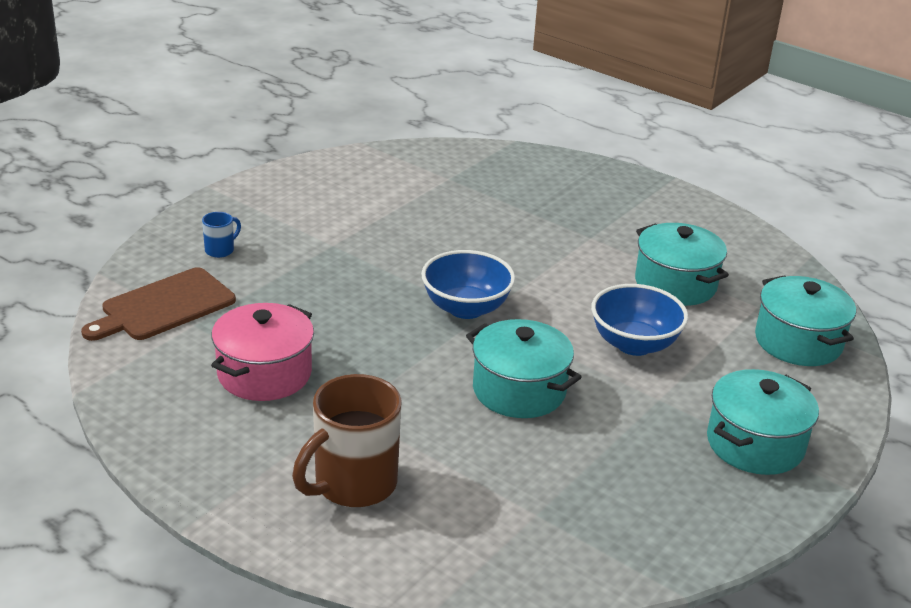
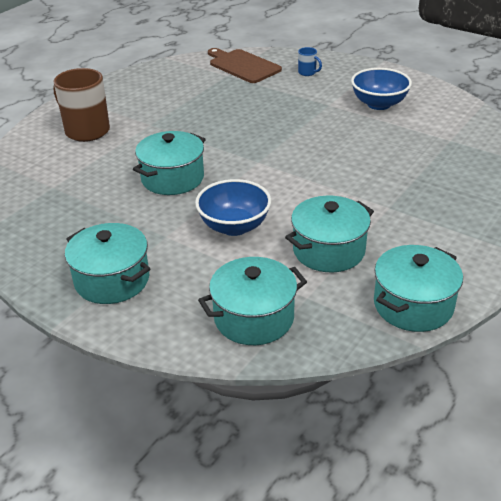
camera: 90 degrees right, 5 degrees up
(264, 374) = (183, 98): pink pot -> none
(466, 308) = (265, 155): blue bowl -> blue bowl (379, 104)
(756, 249) = (413, 305): none -> turquoise pot

